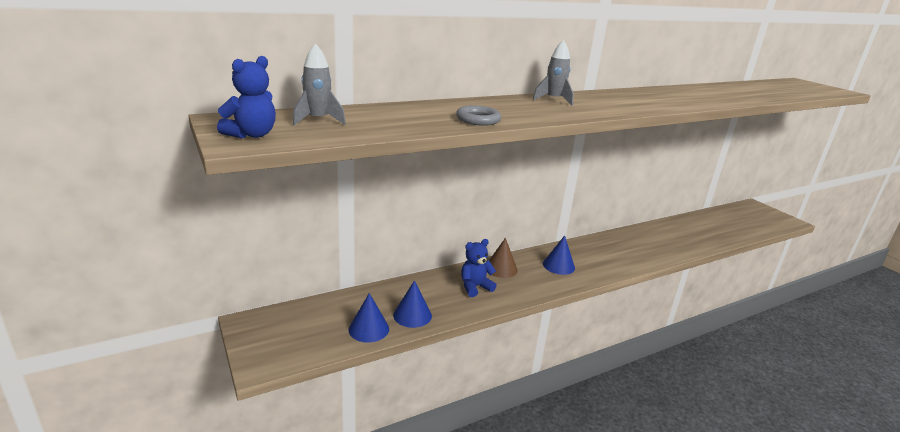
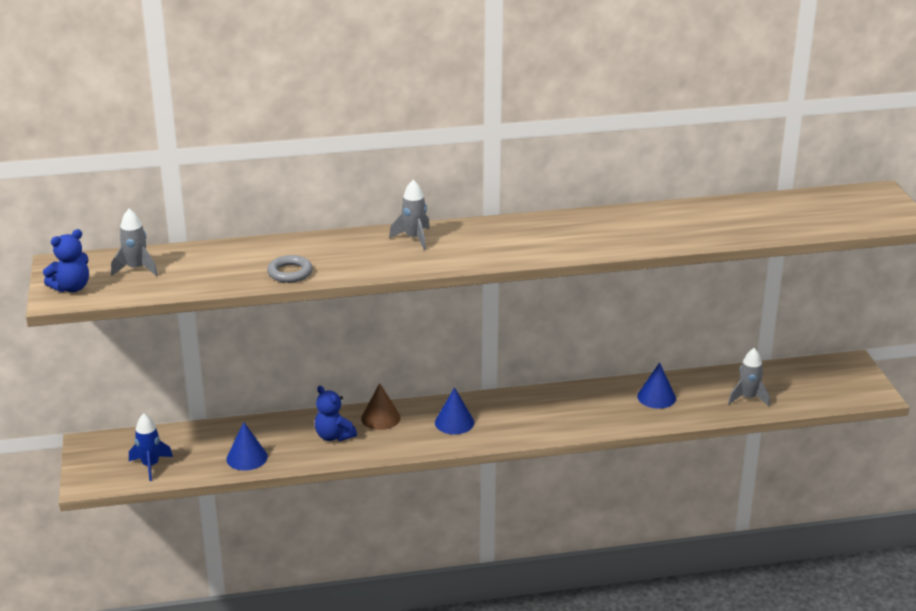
camera: 20 degrees right, 5 degrees up
(323, 335) = (150, 466): none -> blue rocket
(368, 329) = (196, 465): blue cone -> blue cone (656, 397)
(475, 287) = (334, 436): blue teddy bear -> blue teddy bear turned 120 degrees counterclockwise
(726, 230) = (748, 398): none -> grey rocket

